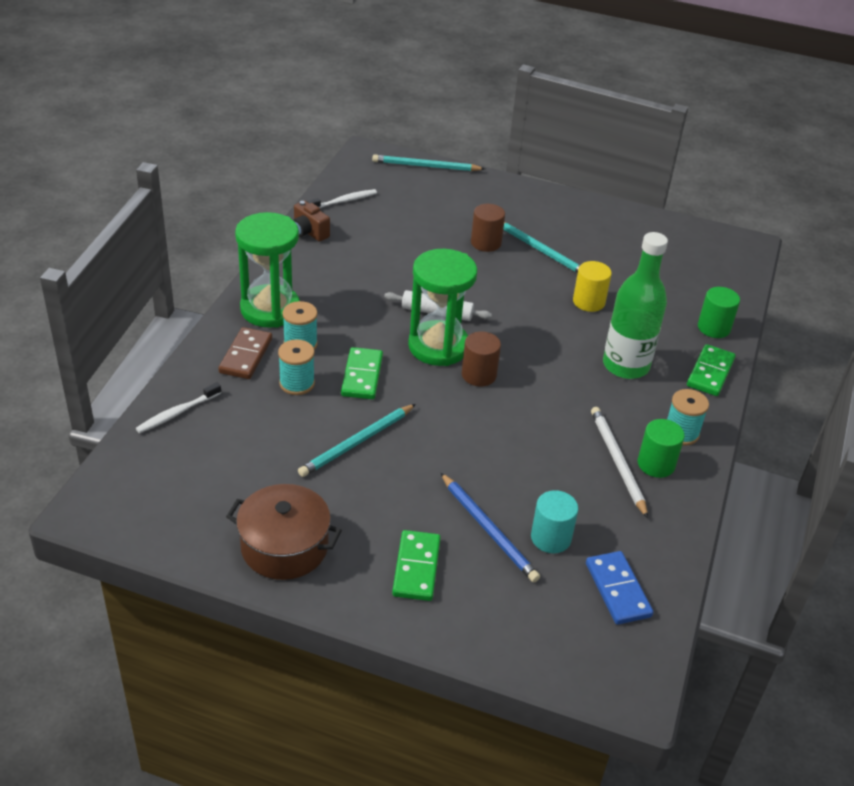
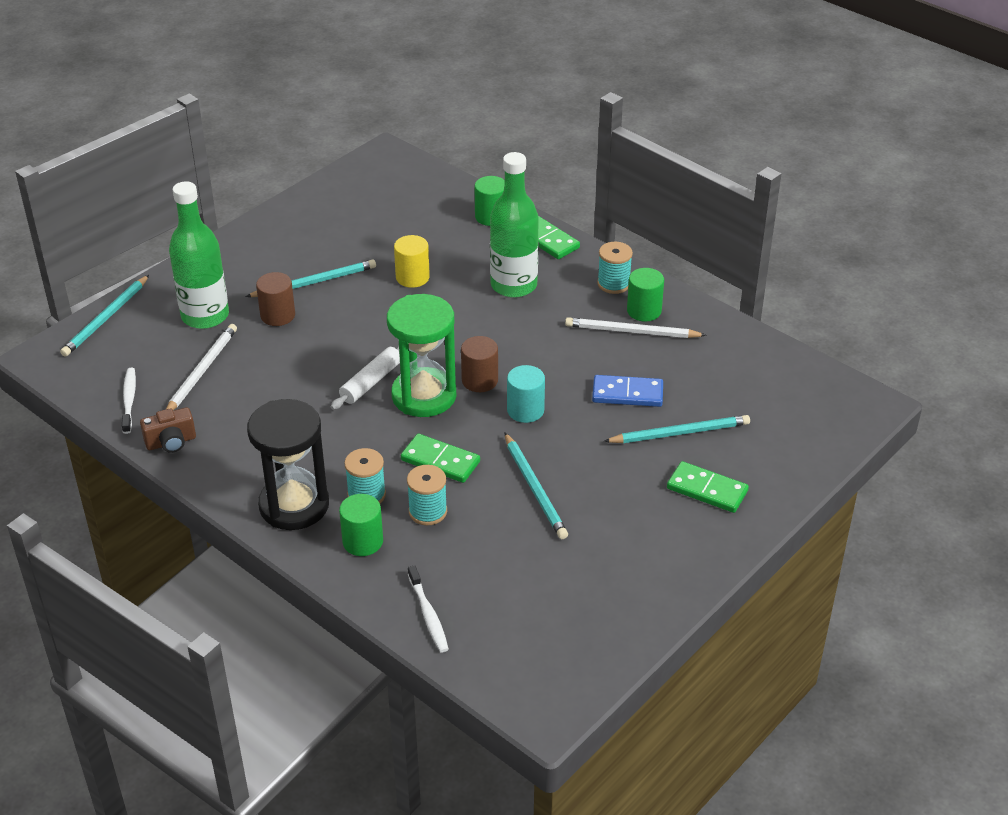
camera: 65 degrees left, 0 degrees up
(245, 356) = (363, 541): brown domino -> green cylinder
(270, 309) = (294, 505): green hourglass -> black hourglass
(284, 547) = (650, 571): brown pot -> none
(395, 224) = (201, 371): none -> white pencil
(460, 209) = (205, 316): none -> green bottle
(488, 529) = (679, 433): blue pencil -> turquoise pencil
(550, 538) = (703, 399): turquoise cylinder -> turquoise cylinder (525, 410)
(617, 590) = (771, 379): blue domino -> blue domino (627, 394)

